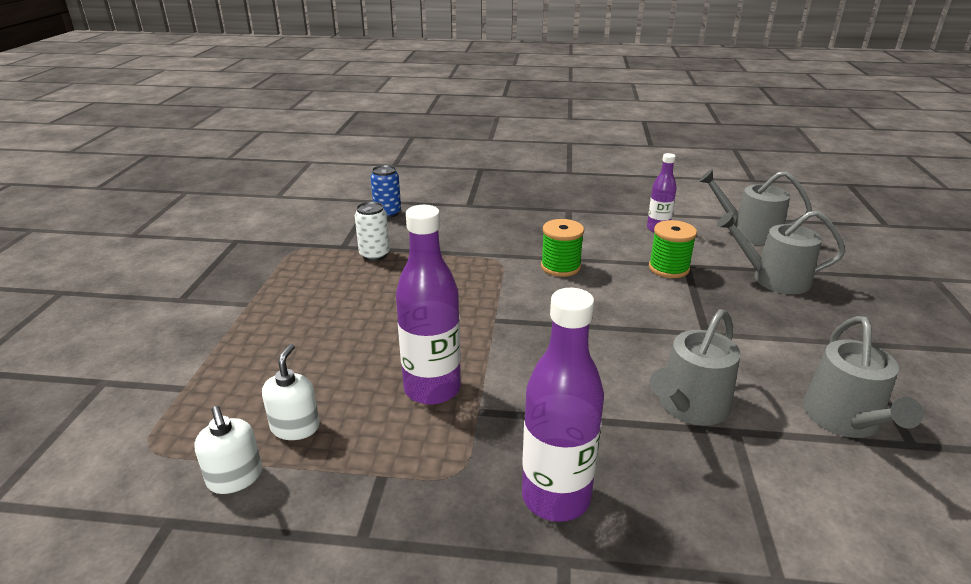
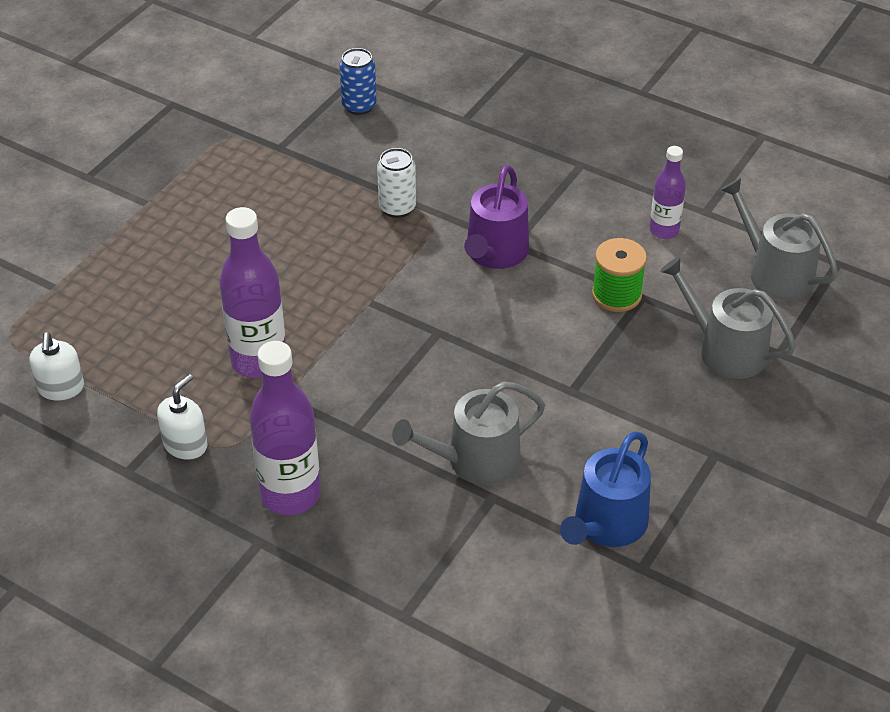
camera: 25 degrees right, 15 degrees up
(295, 427) = (126, 358): white soap dispenser -> white soap dispenser (185, 445)
(374, 255) = (305, 171): white can -> white can (397, 208)
(560, 267) = (495, 253): green spool -> purple watering can
(845, 420) = (606, 525): grey watering can -> blue watering can

